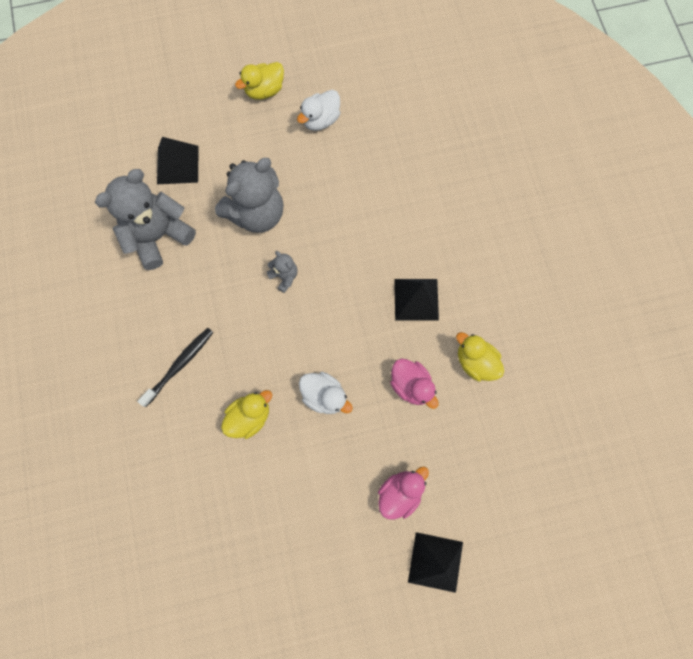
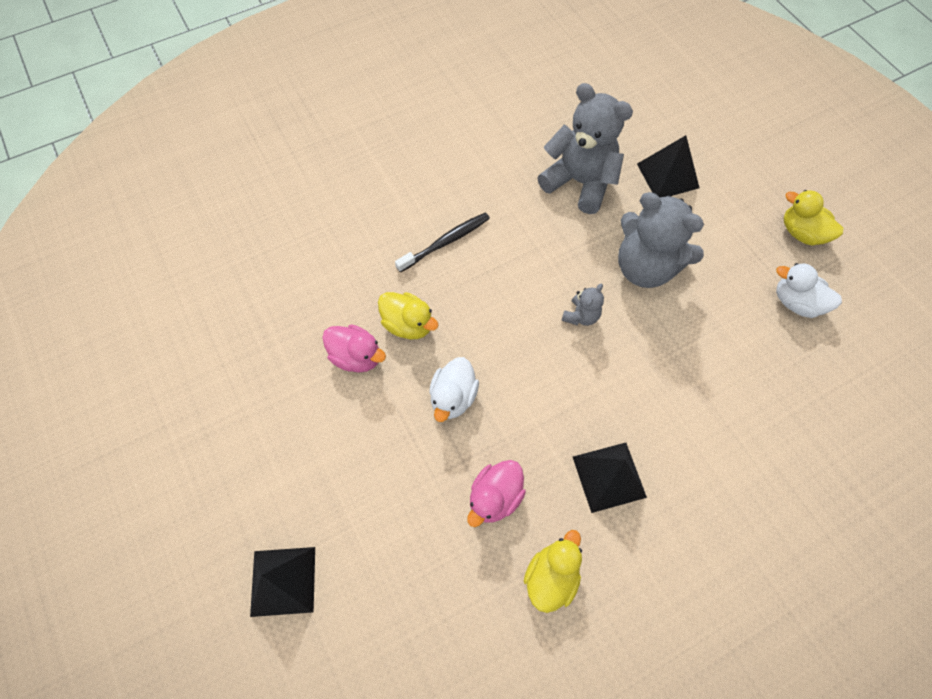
camera: 75 degrees right, 10 degrees down
(180, 365) = (446, 242): black toothbrush -> black toothbrush turned 60 degrees counterclockwise
(400, 492) = (358, 515): pink duck -> pink duck (356, 356)

